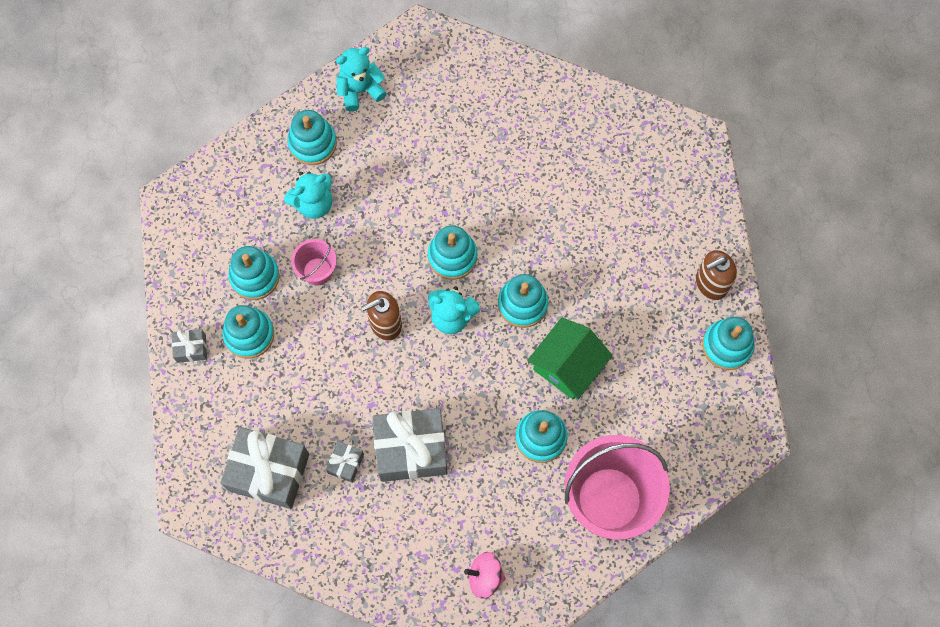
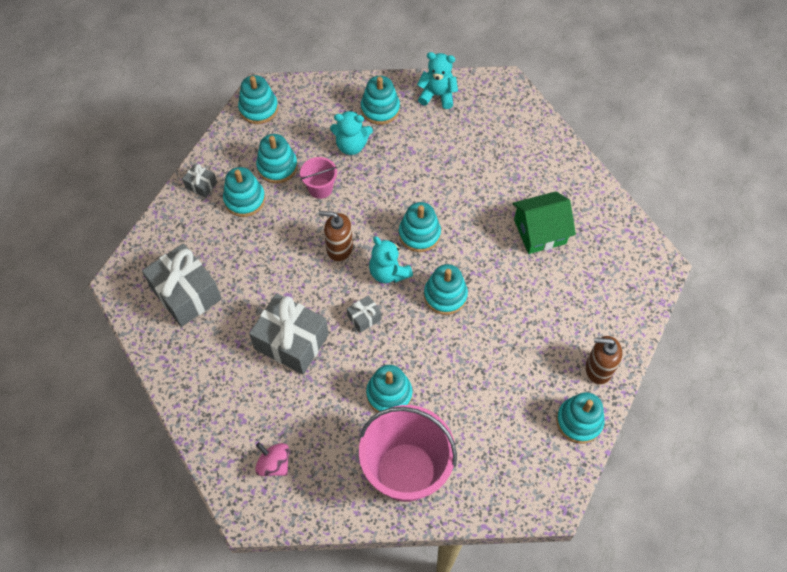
camera: 35 degrees right, 10 degrees down
(183, 224) = (258, 108): none -> turquoise stacking toy
(346, 463) = (240, 321): grey gift -> grey gift (364, 317)
(567, 365) = (446, 357): green house -> green house (540, 231)

